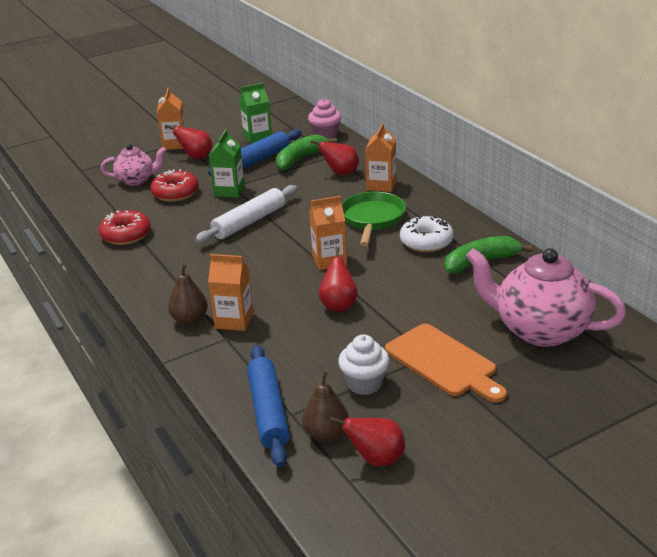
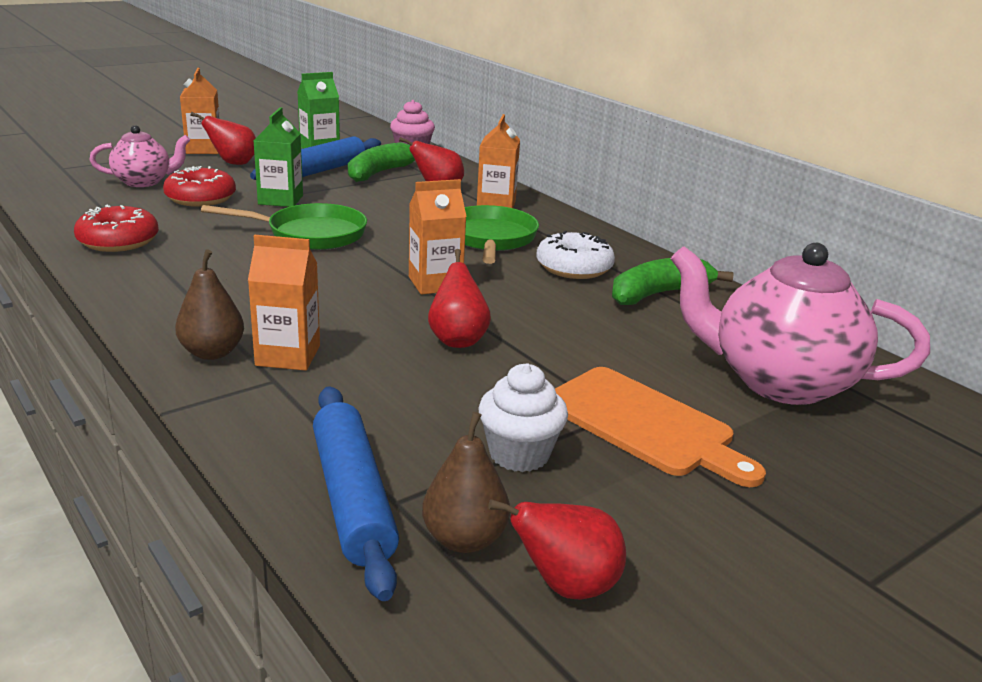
camera: 10 degrees left, 5 degrees down
(249, 222) = (310, 234): white rolling pin -> green pan

